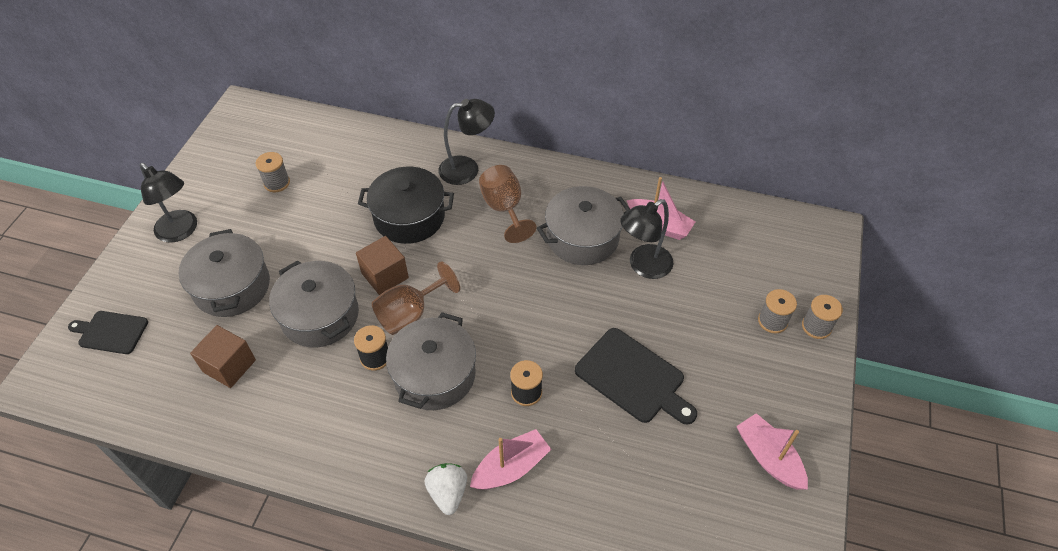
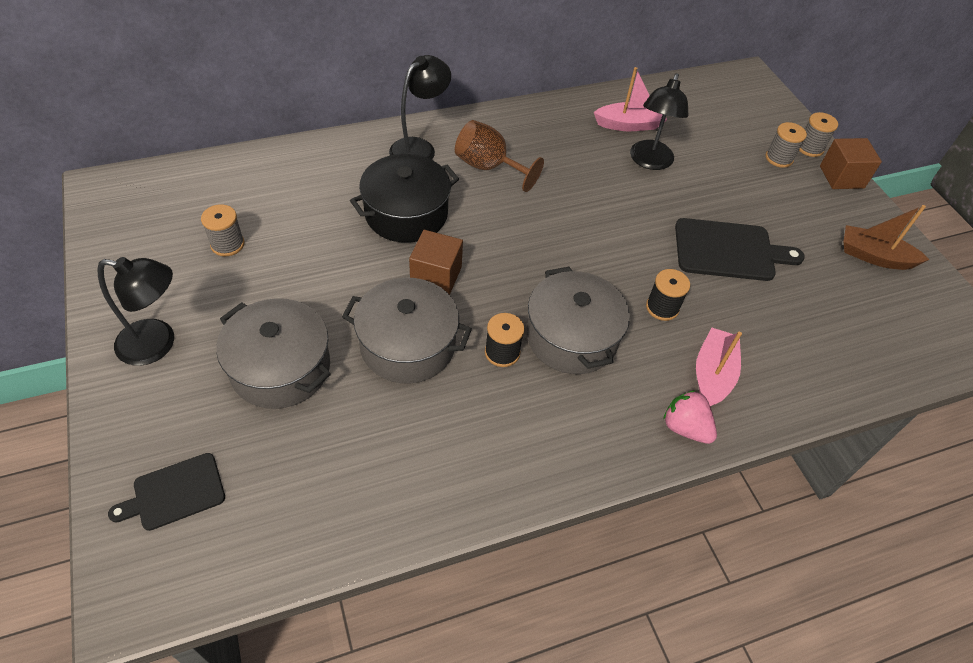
camera: 40 degrees left, 0 degrees up
(229, 366) = (359, 445): brown cube -> brown cube (841, 177)
(410, 314) = (495, 297): brown goblet -> none
(448, 493) = (685, 428): white strawberry -> pink strawberry
(582, 238) = (579, 161): grey pot -> none
(768, 457) = (874, 256): pink boat -> brown boat

